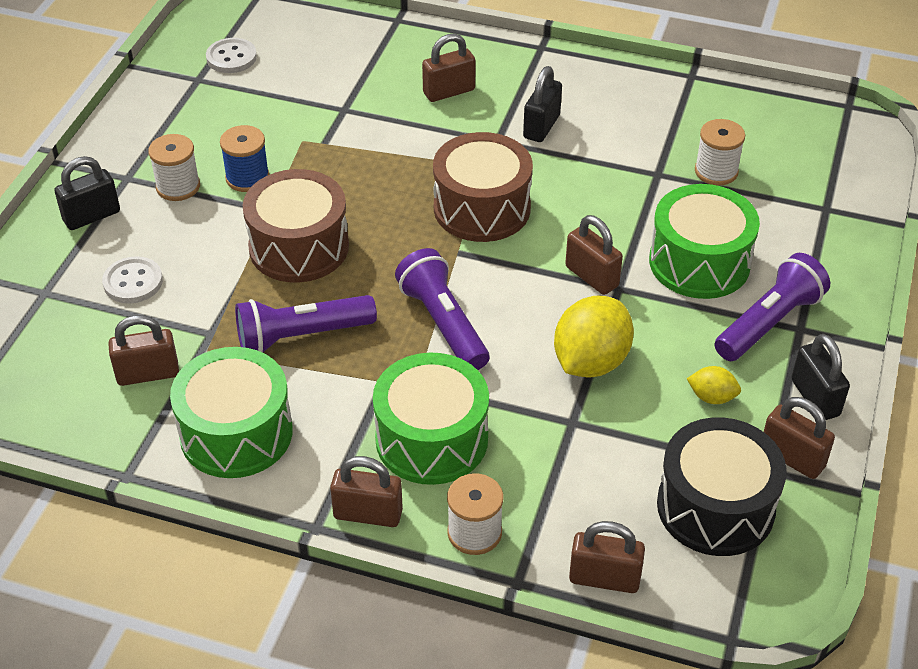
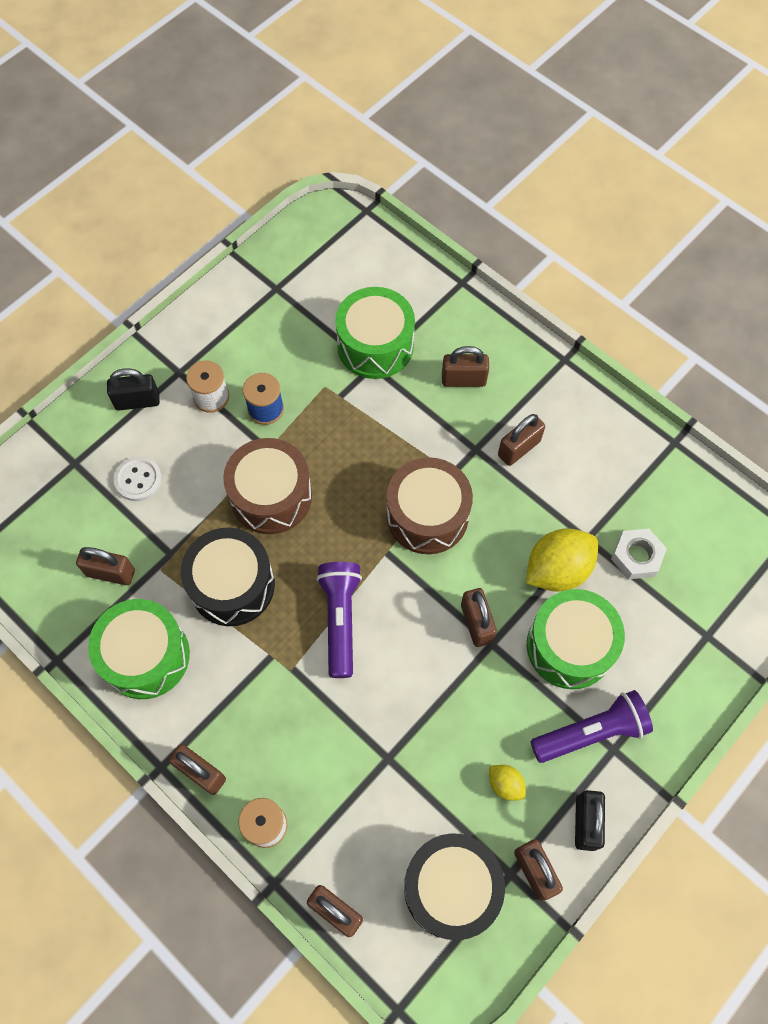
camera: 25 degrees right, 20 degrees up
(231, 57) = (311, 274): white button -> none
(301, 336) = (232, 585): purple flashlight -> black drum
(431, 439) = (278, 726): green drum -> green drum (375, 345)
(541, 126) = (519, 448): black padlock -> brown padlock
(591, 361) = (431, 707): yellow lemon -> yellow lemon (557, 569)
(716, 171) = (636, 556): white spool -> white nut

